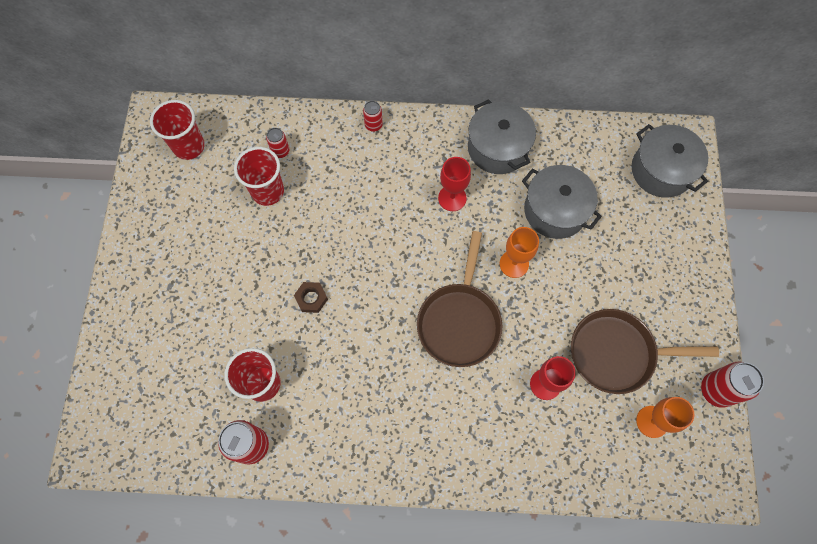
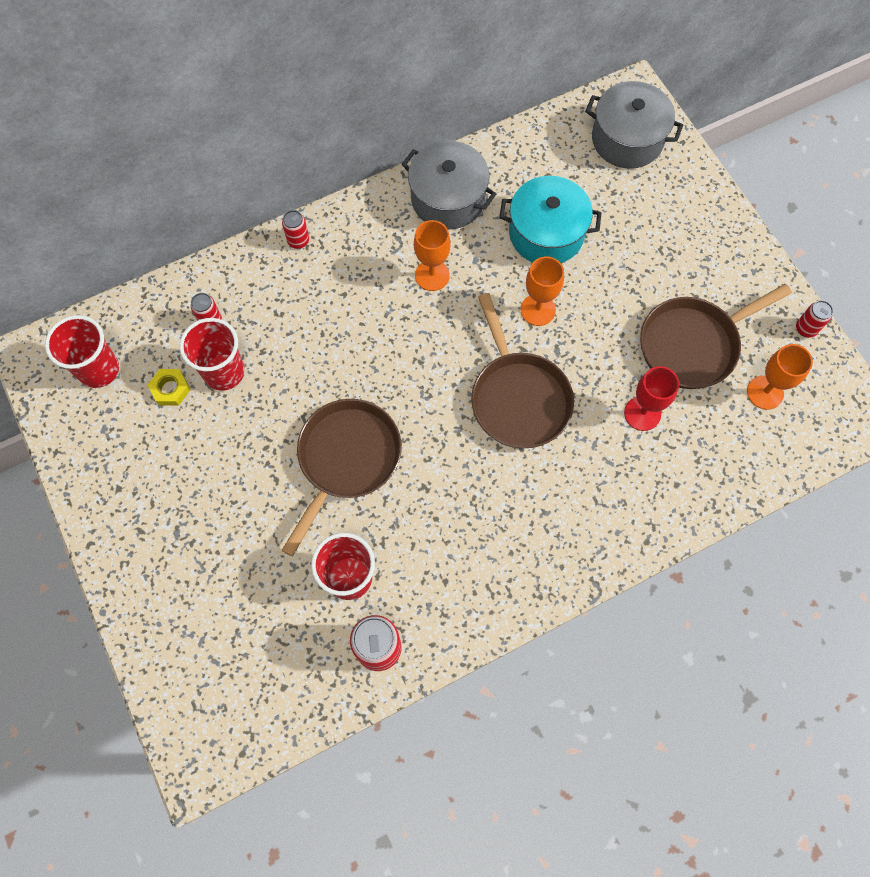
camera: 30 degrees left, 0 degrees up
(226, 184) = (170, 389): none -> yellow nut
(311, 298) = (346, 460): brown nut -> brown pan
(452, 198) = (432, 275): red goblet -> orange goblet
(555, 210) = (546, 233): grey pot -> turquoise pot
(716, 390) = (806, 329): red can -> red can, size x0.57

